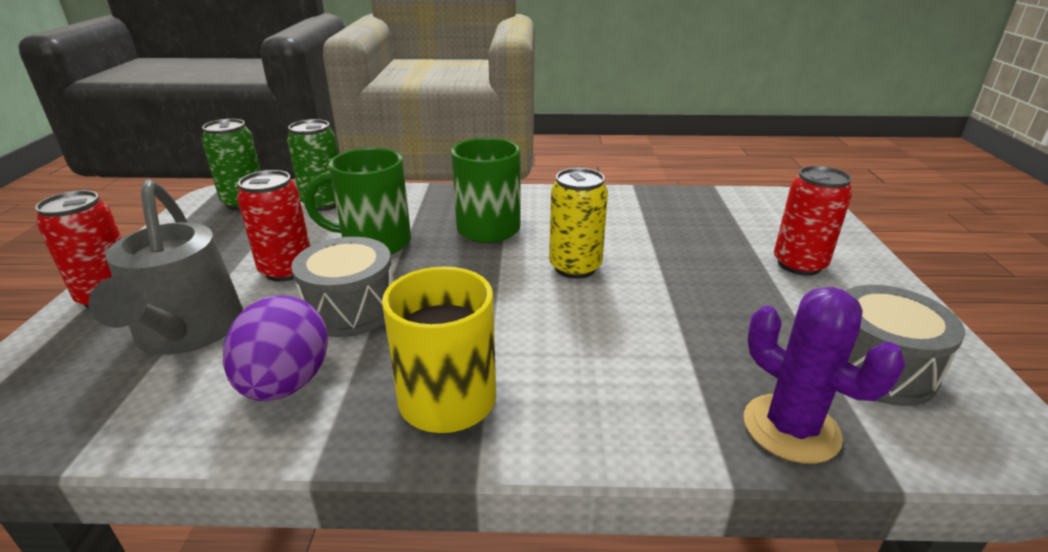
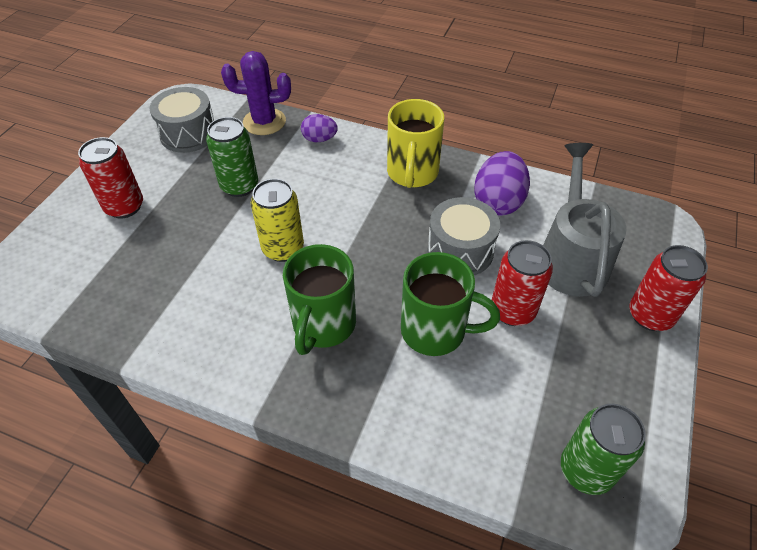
camera: 160 degrees left, 20 degrees up
(324, 203) = (486, 434): green can -> green can (239, 186)
(654, 419) = (319, 139): none -> purple egg
(791, 428) = (264, 122): purple cactus -> purple cactus turned 75 degrees counterclockwise

